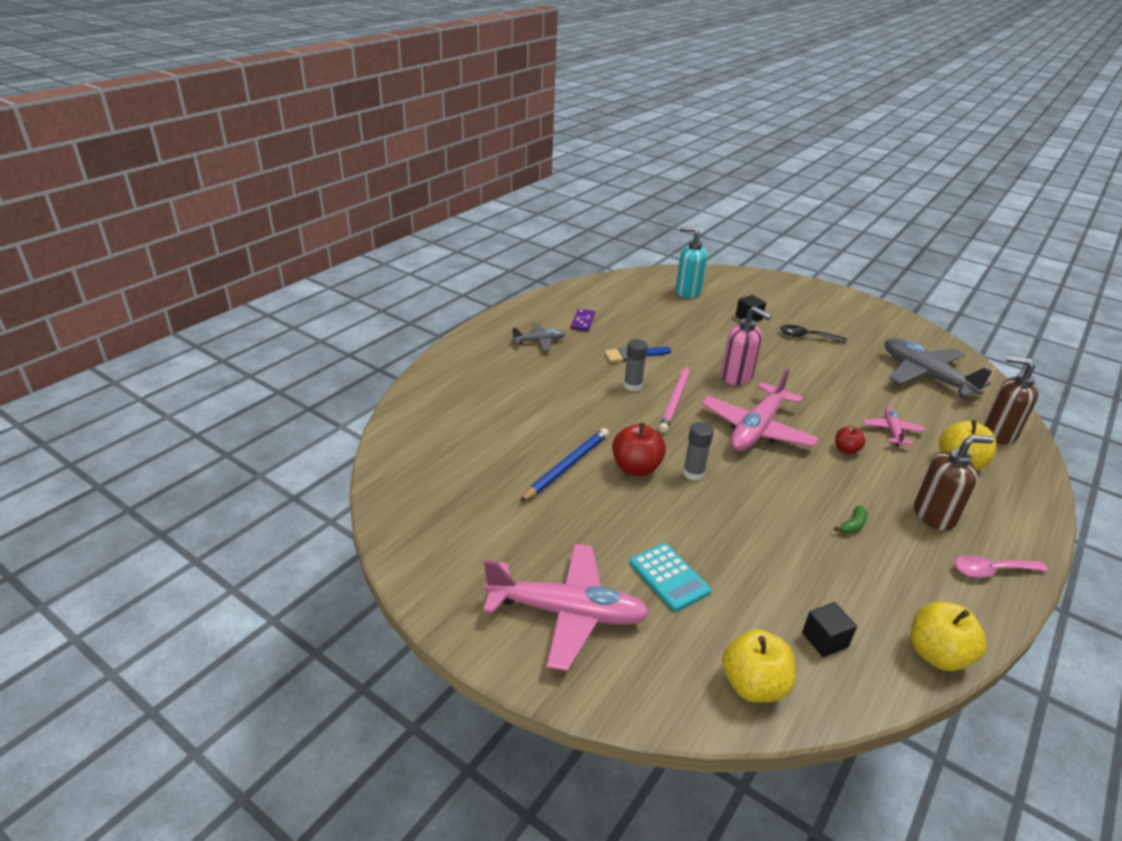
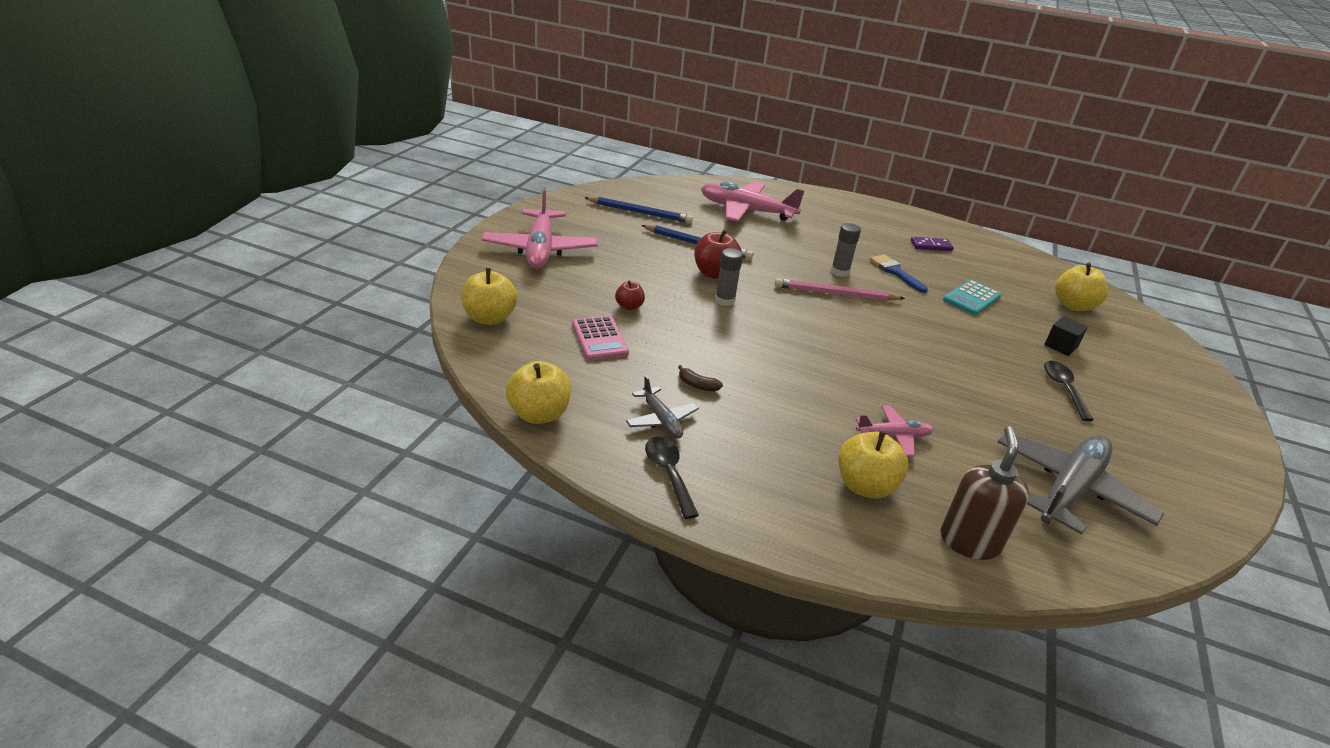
camera: 75 degrees right, 0 degrees up
(472, 498) = (639, 212): none -> blue pencil
(539, 341) = (871, 227): grey plane -> grey plane (661, 420)
(669, 577) = (588, 287): turquoise calculator -> turquoise calculator (971, 298)
(687, 292) = (1073, 305): turquoise soap dispenser -> yellow apple
(737, 377) = (912, 331): pink soap dispenser -> none
(756, 429) = (821, 338): pink plane -> pink plane (746, 211)
(784, 584) = (599, 339): none -> pink calculator
(824, 640) = (542, 354): black cube -> none
(846, 450) = (827, 395): red apple -> red apple (629, 306)
(852, 525) = (697, 385): green banana -> brown banana
(934, 515) = (744, 445): brown soap dispenser -> none
(991, 570) = (669, 474): pink spoon -> black spoon

